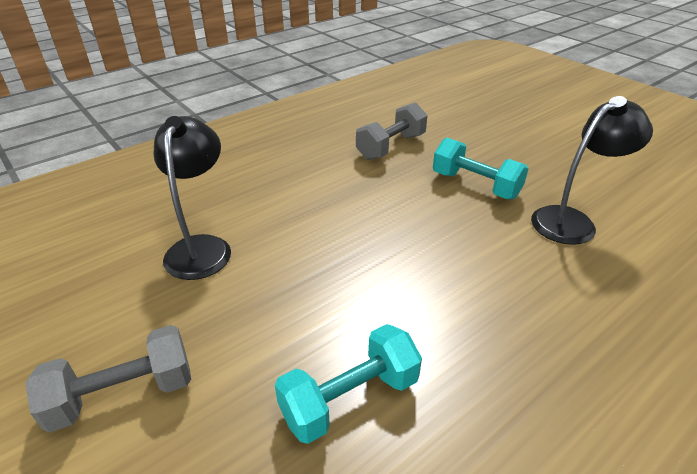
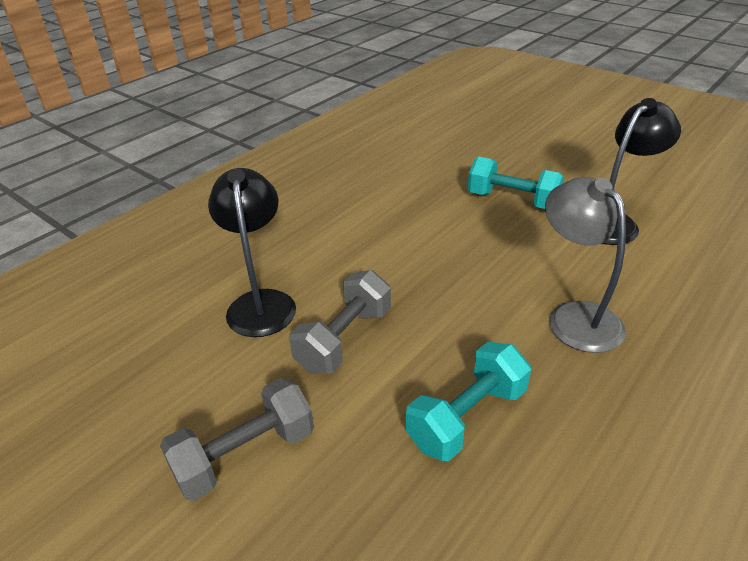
camera: 10 degrees left, 0 degrees up
(391, 147) = (415, 173): grey dumbbell -> grey dumbbell (344, 339)
(499, 311) = (575, 316): none -> grey lamp

